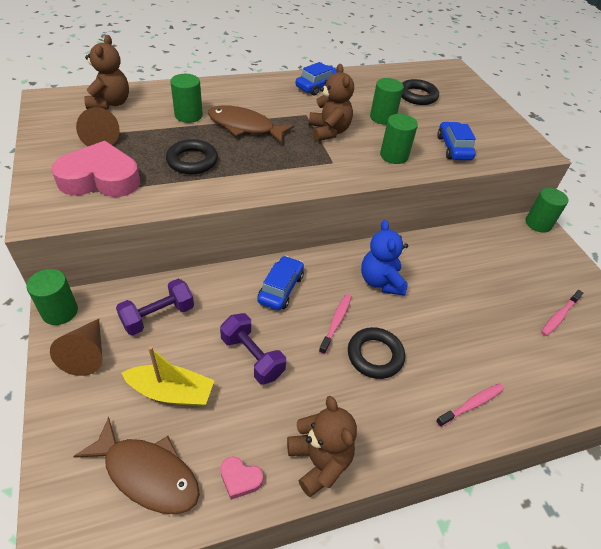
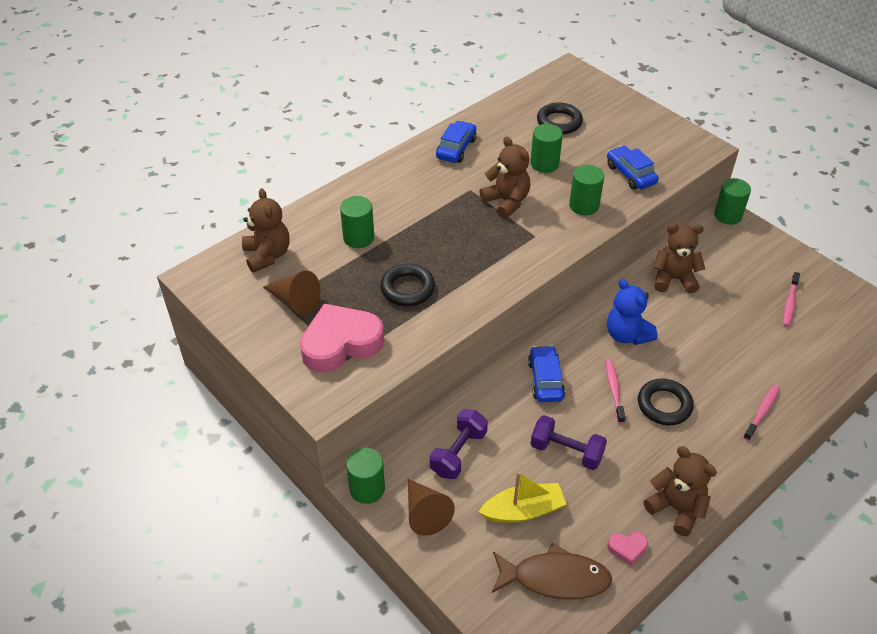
camera: 20 degrees left, 0 degrees up
(245, 127) = (424, 229): brown fish -> none
(455, 254) = (673, 279): none -> brown teddy bear

